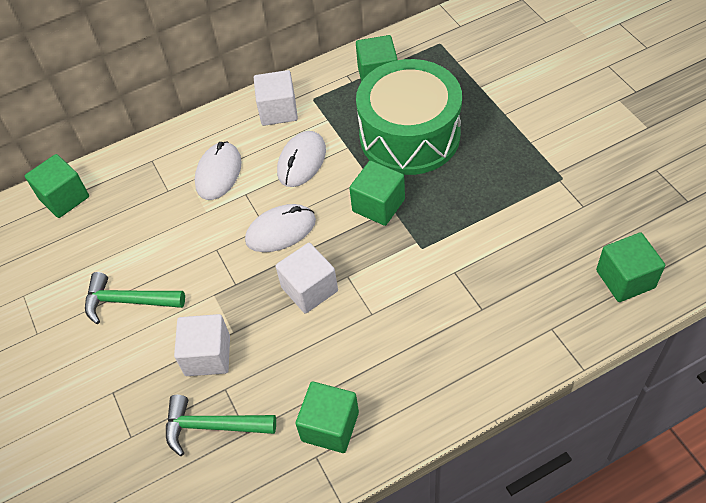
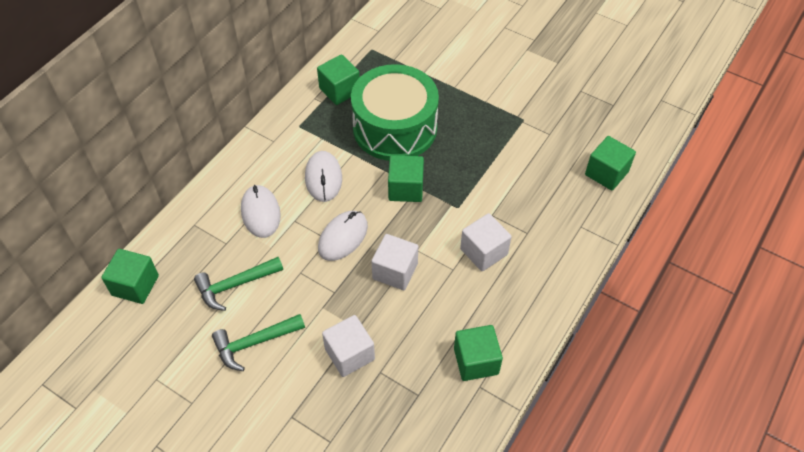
camera: 35 degrees left, 0 degrees up
(212, 426) = (389, 403): green hammer -> green hammer (235, 285)
(278, 111) = (277, 145): white cube -> white cube (483, 252)

